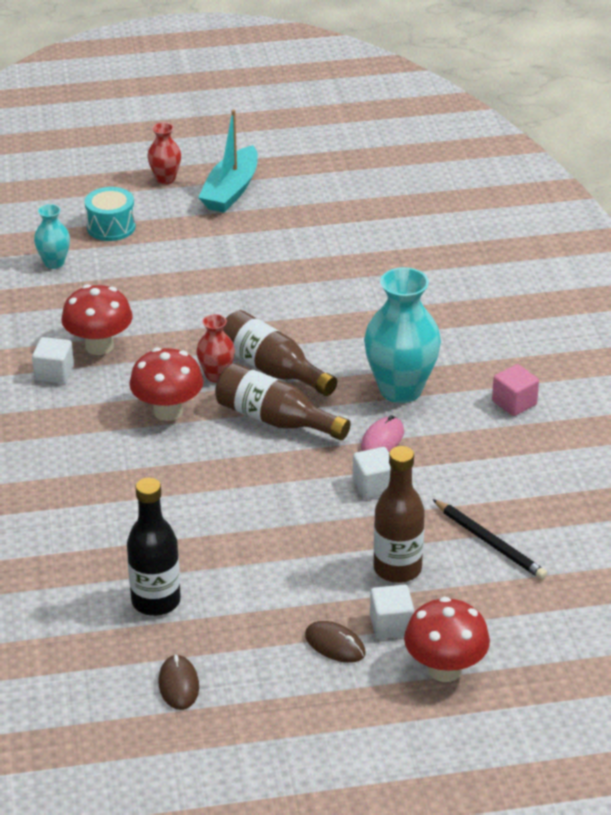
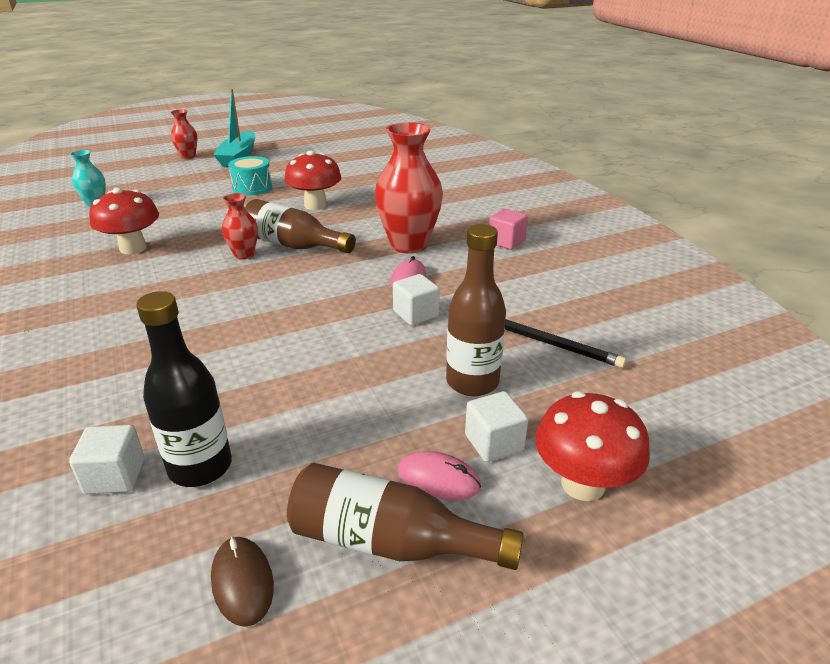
camera: 15 degrees left, 5 degrees down
(54, 373) = (87, 271): white cube -> white cube (115, 476)
(111, 227) = (145, 181): turquoise drum -> turquoise drum (252, 187)
(168, 411) = (201, 284): red mushroom -> red mushroom (315, 205)
(275, 420) = (305, 278): brown bottle -> brown bottle (390, 542)
(335, 644) = (438, 479): brown mouse -> pink mouse
(400, 390) = (409, 245): turquoise vase -> red vase

